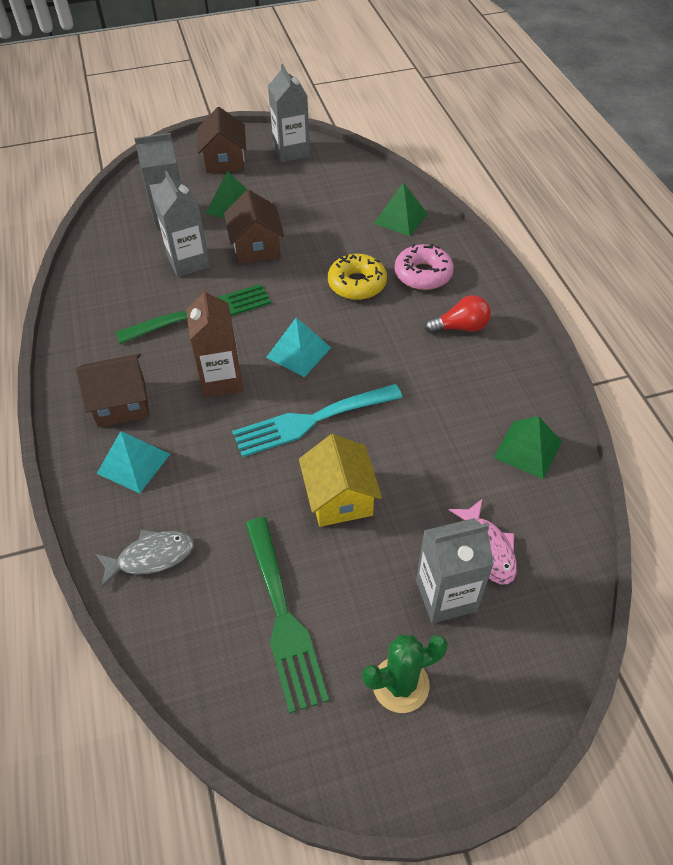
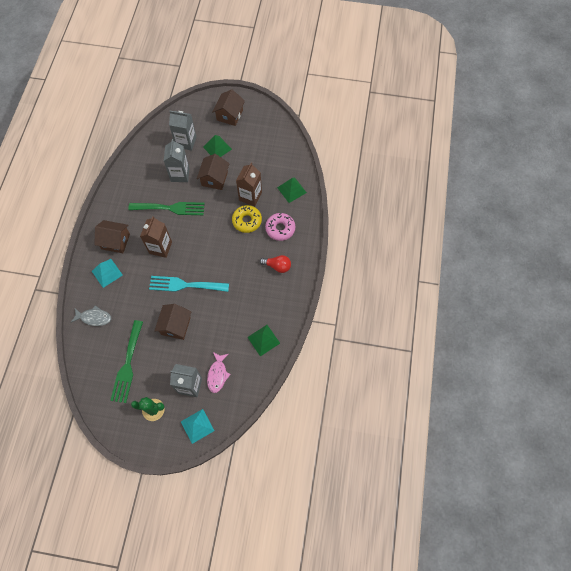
camera: 25 degrees right, 15 degrees up
(291, 151) = (265, 122): grey carton -> none
(298, 352) = (200, 248): turquoise pyramid -> turquoise pyramid (197, 426)
(337, 249) = (250, 196): none -> brown carton
(339, 498) = (175, 326): yellow house -> brown house

